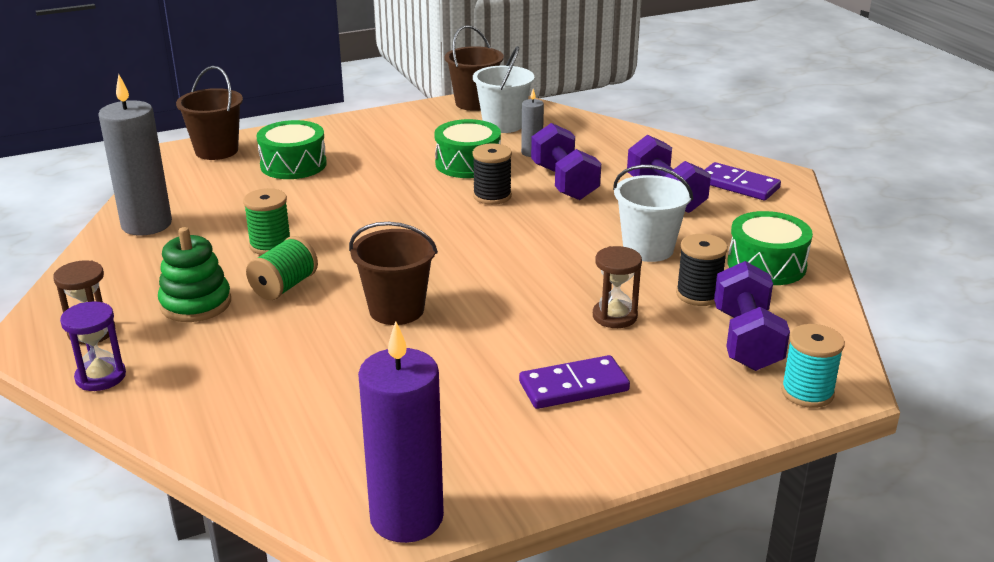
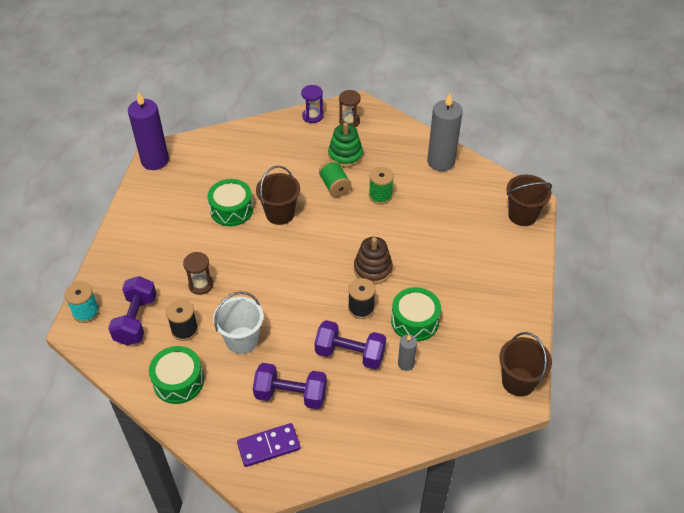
camera: 125 degrees right, 20 degrees up
(293, 165) = (475, 240): green drum -> green drum (231, 210)
(420, 208) = (373, 269): none -> brown stacking toy
(503, 125) = (464, 375): white bucket -> none
(573, 386) = (170, 240): purple domino -> none
(746, 340) = (136, 320): purple dumbbell -> purple dumbbell turned 60 degrees clockwise

